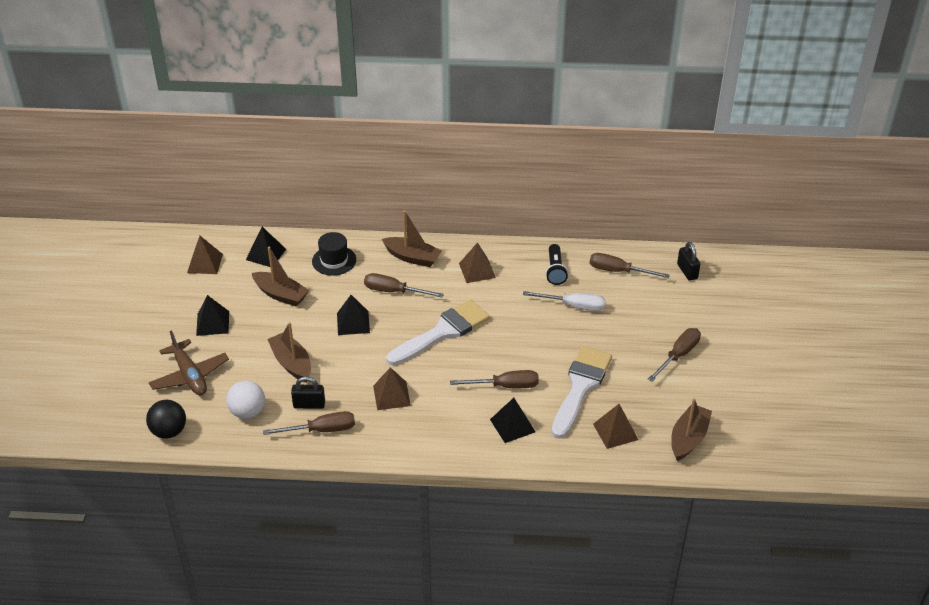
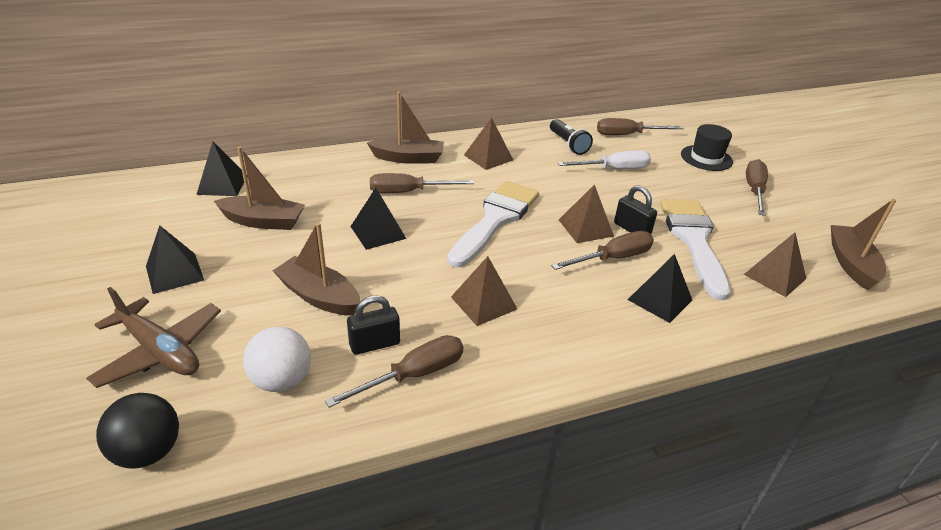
camera: 25 degrees left, 5 degrees down
(205, 263) = (138, 207): brown pyramid -> brown pyramid (585, 228)
(334, 260) = (316, 176): black hat -> black hat (706, 158)
(687, 271) = (687, 125): black padlock -> black padlock (632, 229)

